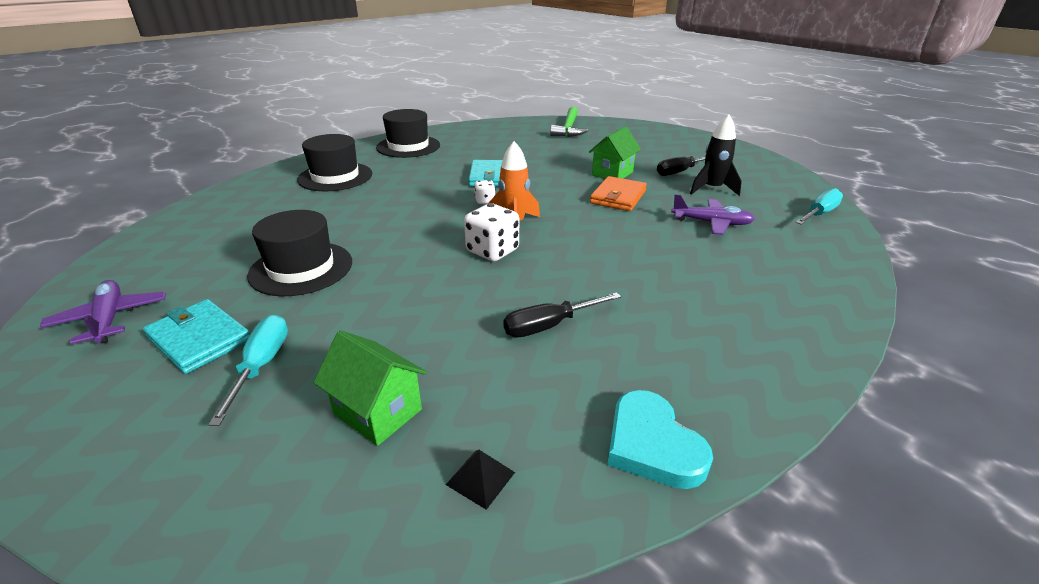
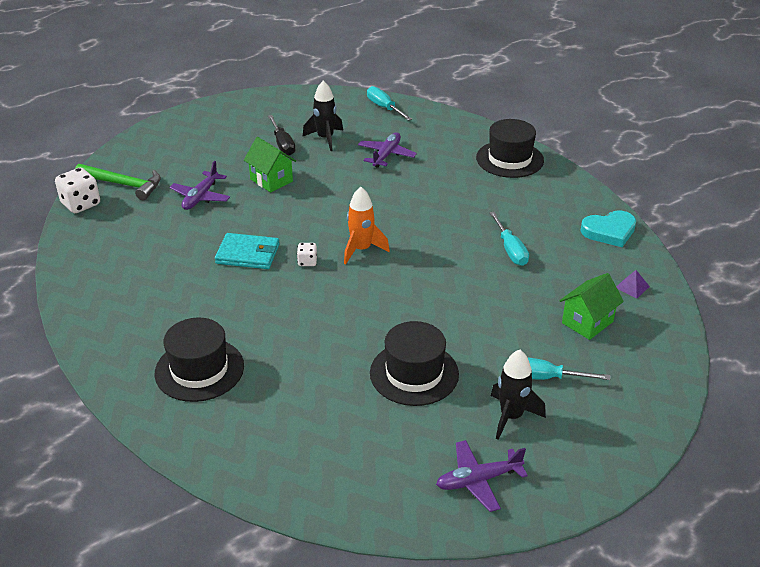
camera: 80 degrees left, 5 degrees up
(199, 339) = (511, 416): turquoise wallet -> black rocket
(408, 146) = (119, 311): black hat -> black hat (509, 159)
(480, 478) = (632, 287): black pyramid -> purple pyramid
(492, 251) = (407, 265): white dice -> white dice (81, 204)
(549, 326) = (510, 250): black screwdriver -> turquoise screwdriver
(567, 152) = (201, 197): none -> purple plane
(618, 197) = (325, 187): orange wallet -> none

